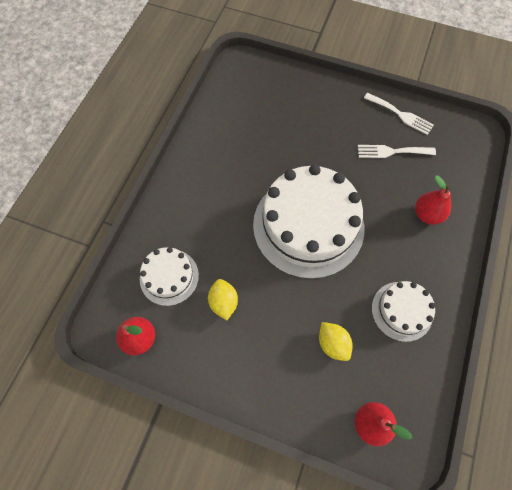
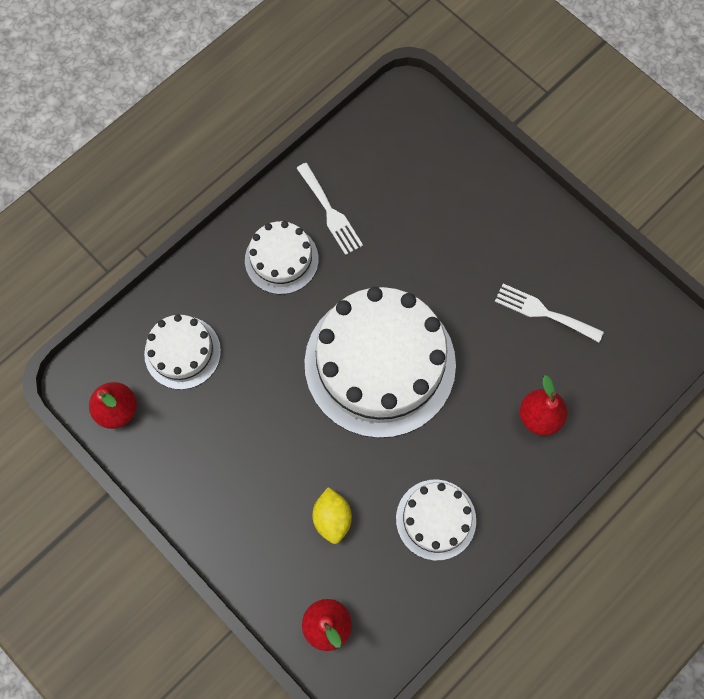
camera: 25 degrees right, 5 degrees up
(208, 188) = (281, 259): none -> white cake
(223, 302) = (231, 412): yellow lemon -> none
(400, 114) = (587, 265): white fork -> white fork (330, 212)

